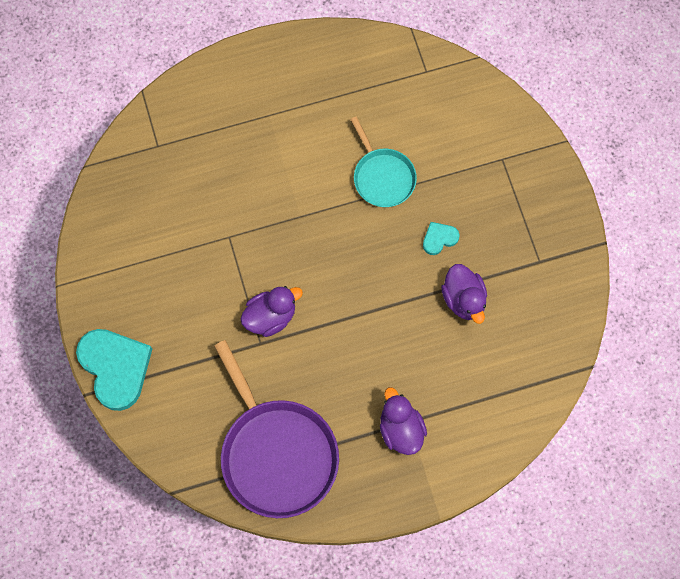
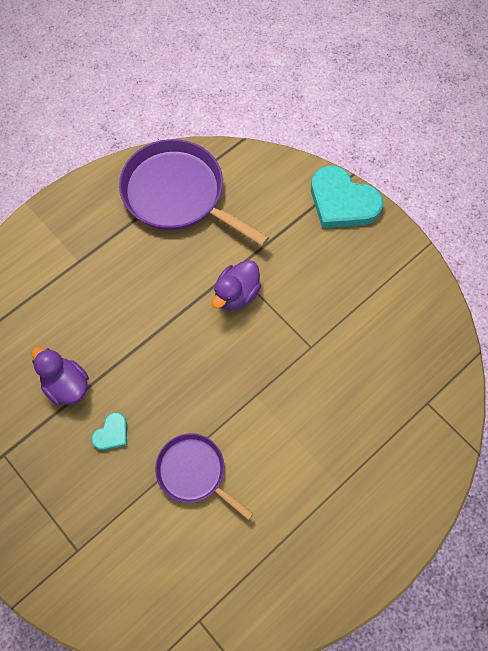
camera: 155 degrees right, 5 degrees down
(382, 177) = (194, 472): turquoise pan -> purple pan
(401, 429) = (83, 253): purple duck -> none

